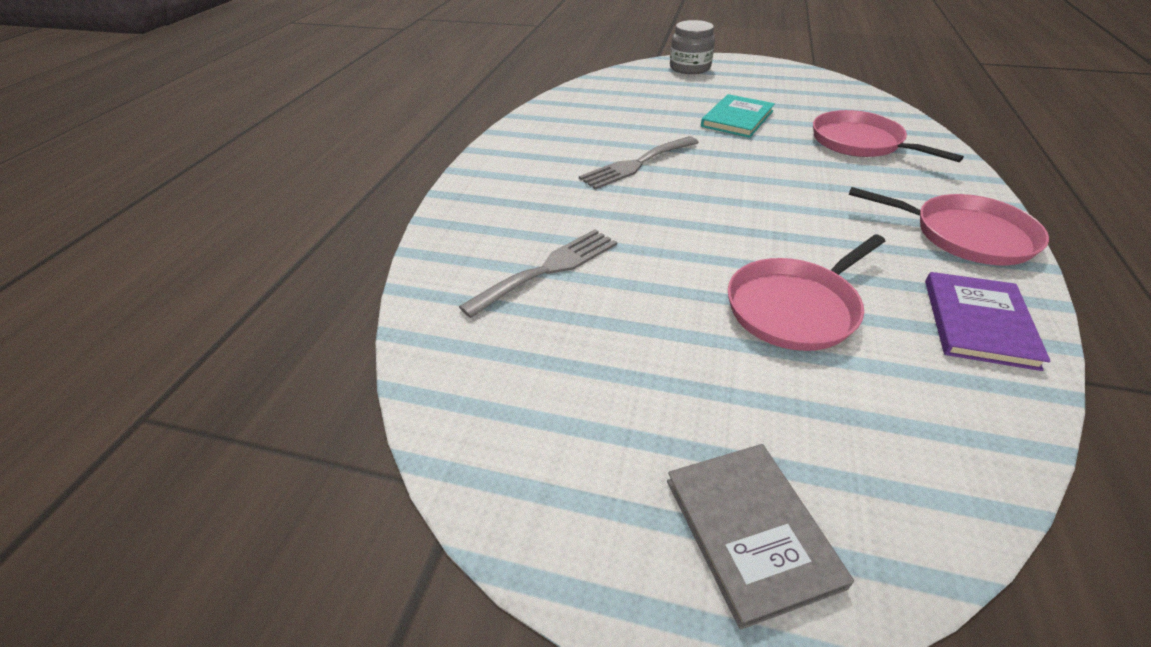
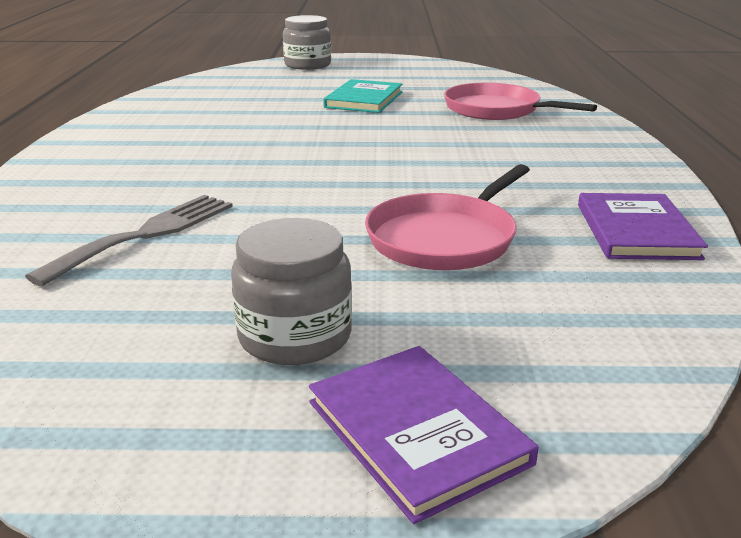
camera: 15 degrees left, 15 degrees down
(636, 164) = (252, 141): grey fork -> none
(659, 405) = (295, 336): none -> grey jar
(750, 531) = (416, 432): grey book -> purple book
(965, 235) = (612, 169): pink pan -> none

